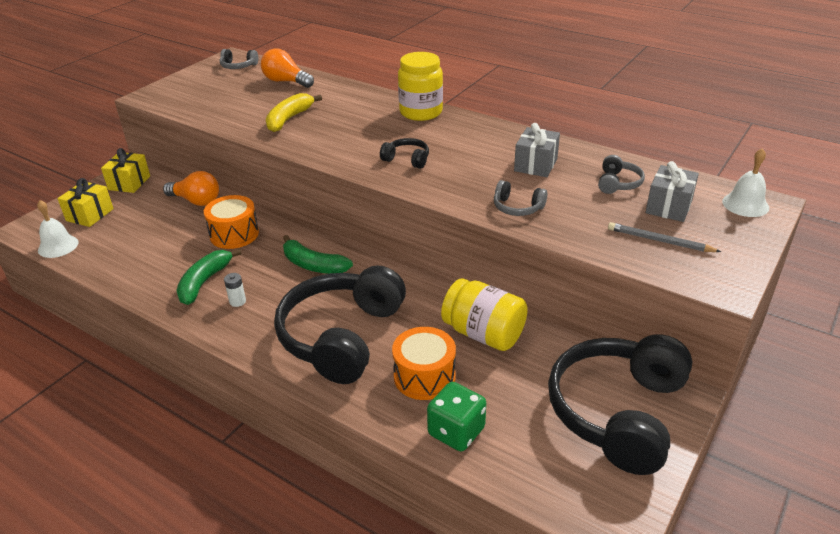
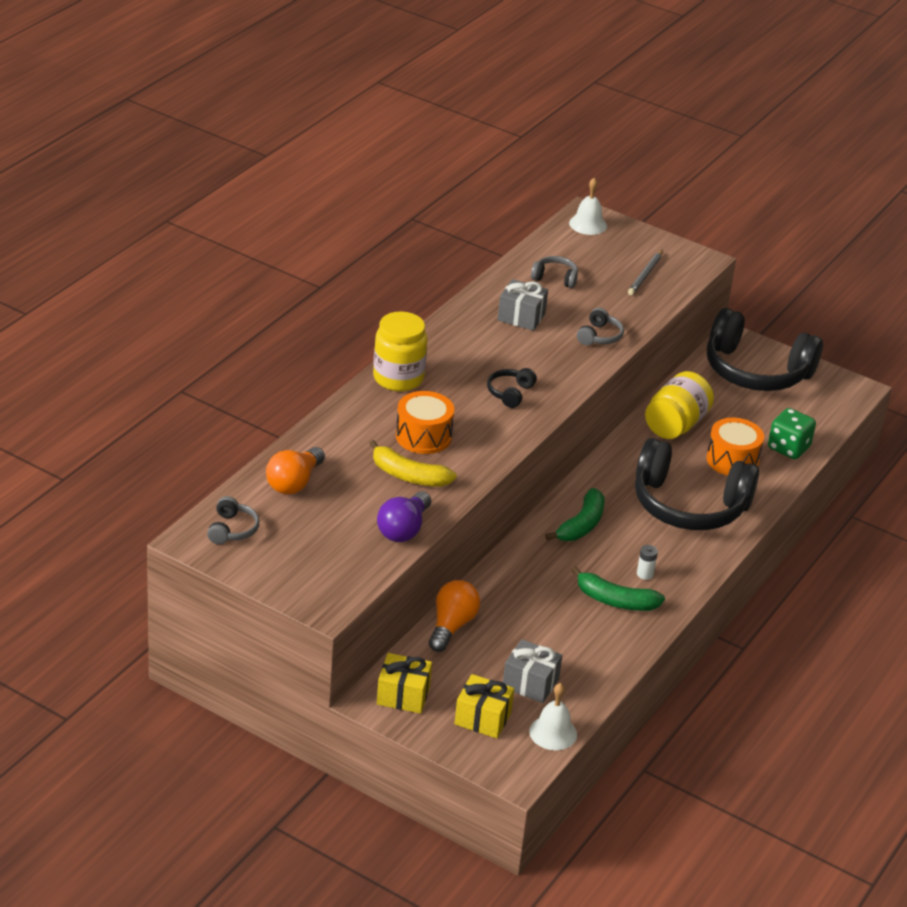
camera: 95 degrees left, 0 degrees up
(223, 118) = (403, 529): none -> purple light bulb
(234, 234) = (525, 587): orange drum -> orange drum (423, 436)
(669, 207) = (593, 260): grey gift -> grey gift (530, 683)

